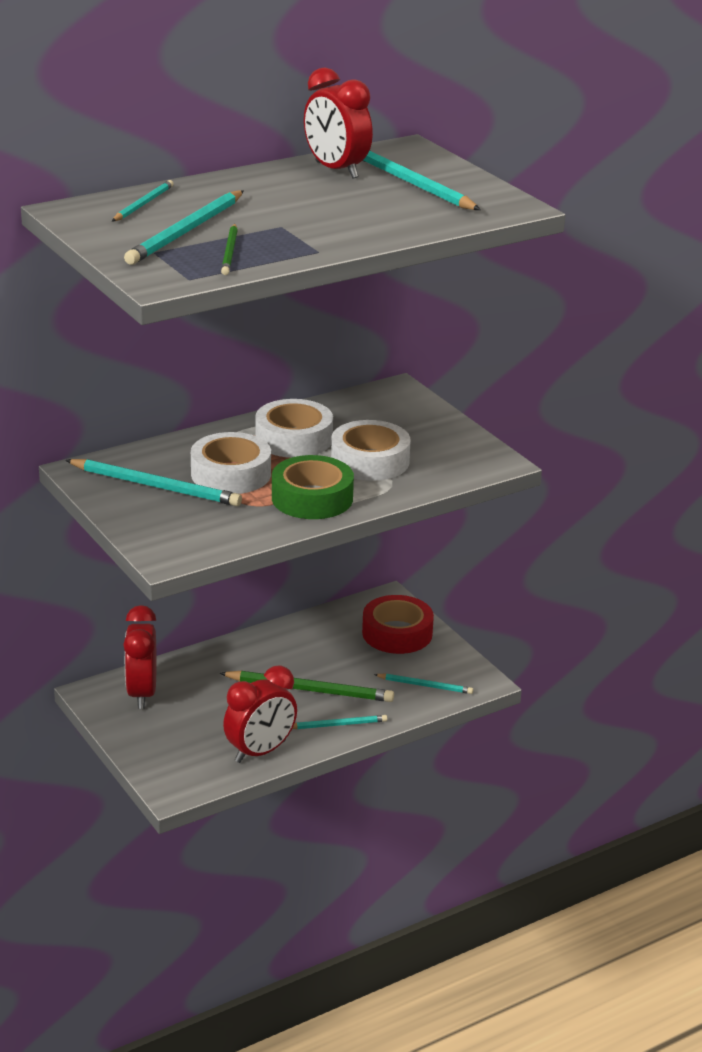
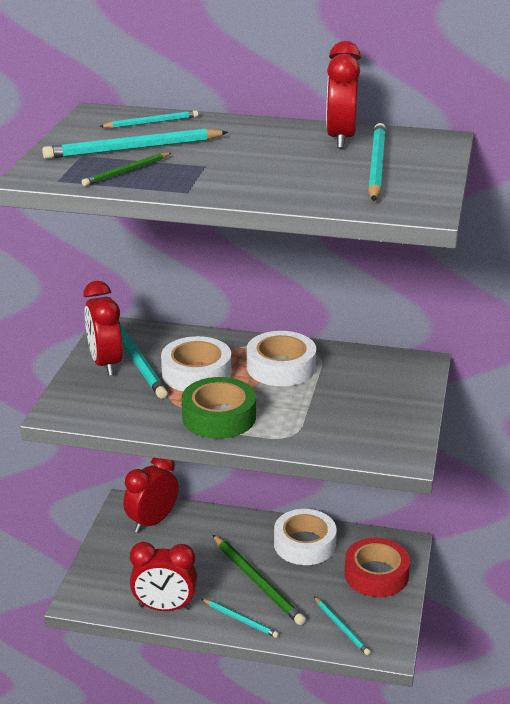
camera: 45 degrees right, 0 degrees up
(133, 501) = (105, 364): none -> red clock
(370, 461) = (306, 409): white tape -> white tape (304, 544)

